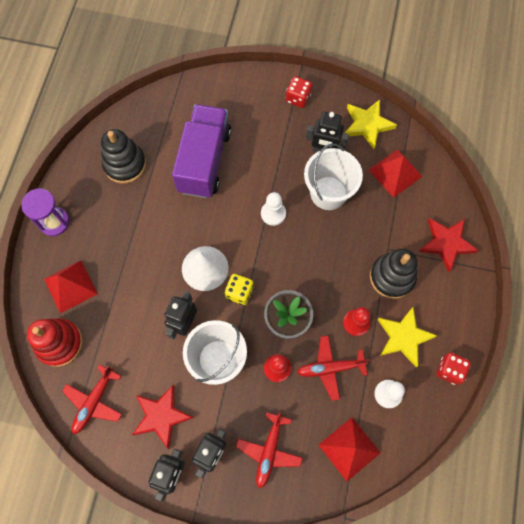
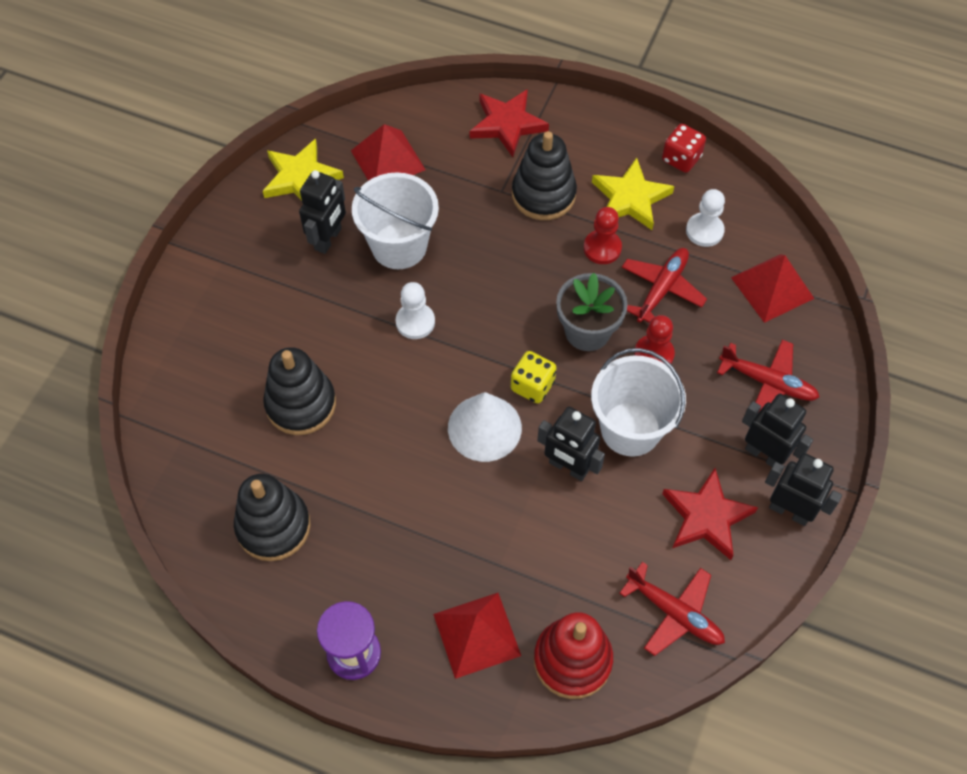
camera: 80 degrees left, 10 degrees down
(204, 161) = (301, 404): purple truck -> black stacking toy
(298, 98) = (227, 257): red dice -> none
(330, 368) = (661, 289): red plane -> red plane turned 150 degrees counterclockwise

